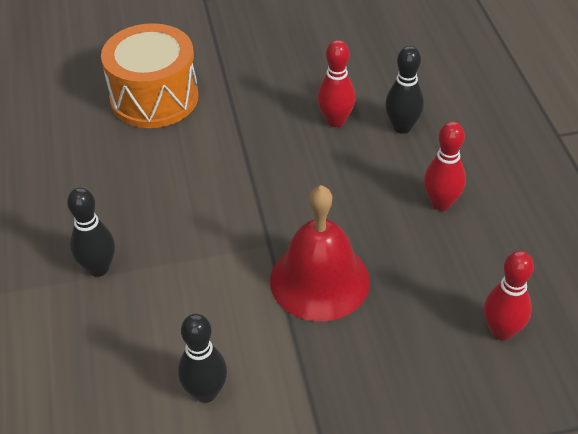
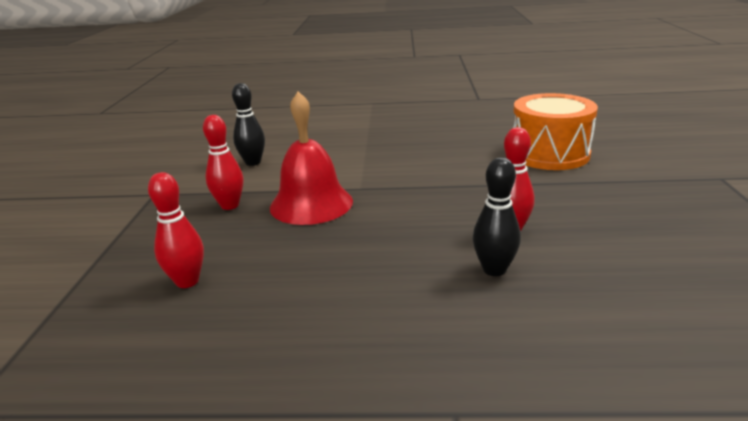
camera: 105 degrees right, 20 degrees down
(98, 268) = (372, 137): black bowling pin -> none
(441, 203) = (364, 276): red bowling pin -> red bowling pin (230, 205)

